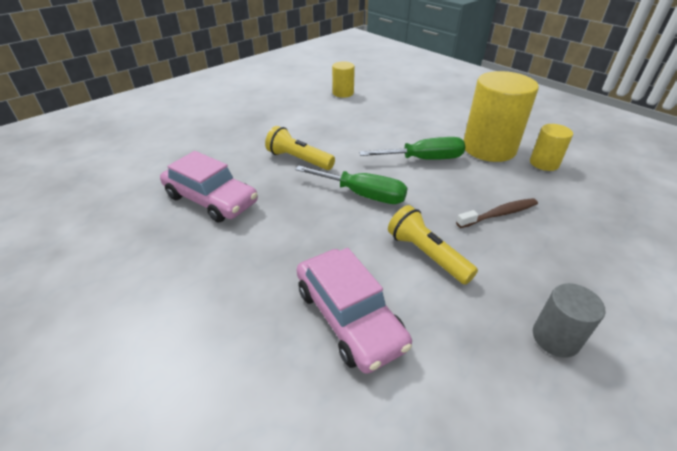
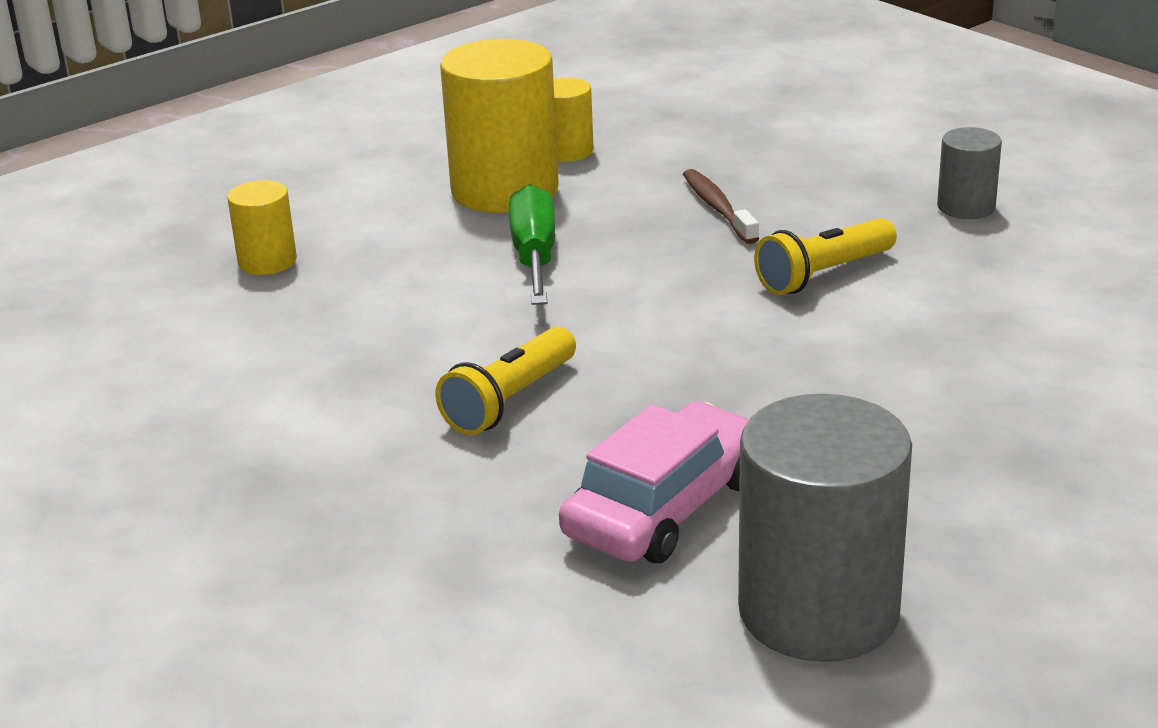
camera: 85 degrees left, 10 degrees down
(119, 241) = (818, 611): none -> grey cylinder
(343, 93) = (155, 344): yellow cylinder -> yellow cylinder (267, 261)
(349, 317) = (966, 342): pink car -> none
(362, 195) = (656, 325): green screwdriver -> none

